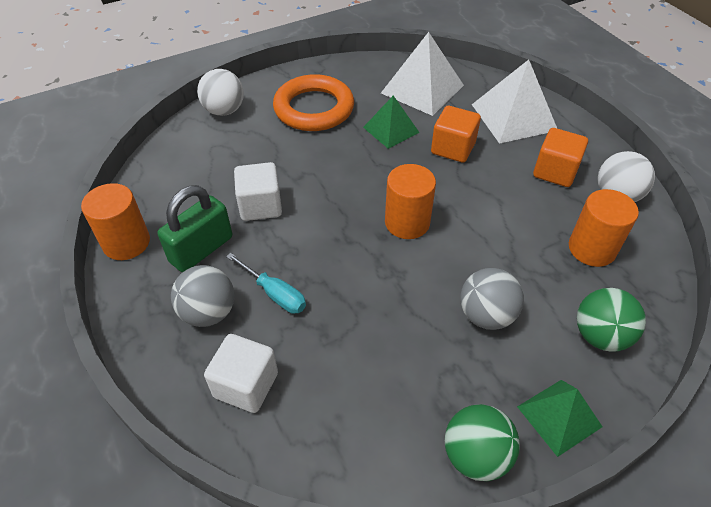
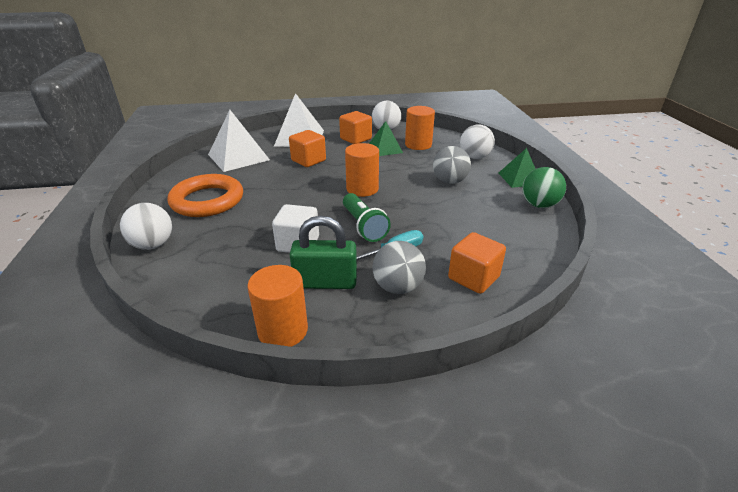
camera: 70 degrees left, 15 degrees down
(201, 249) = (325, 282): green padlock -> green padlock turned 60 degrees counterclockwise
(246, 385) = (473, 278): white cube -> orange cube
(318, 249) = (363, 226): none -> green flashlight
(391, 130) = (268, 176): green pyramid -> green pyramid (385, 149)
(600, 335) = (474, 157): green ball -> white ball

